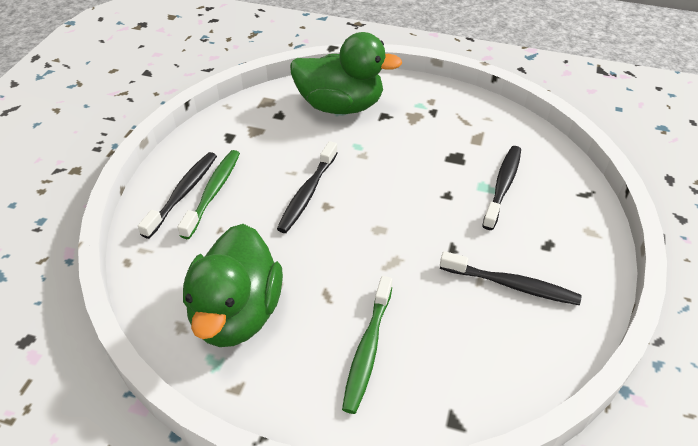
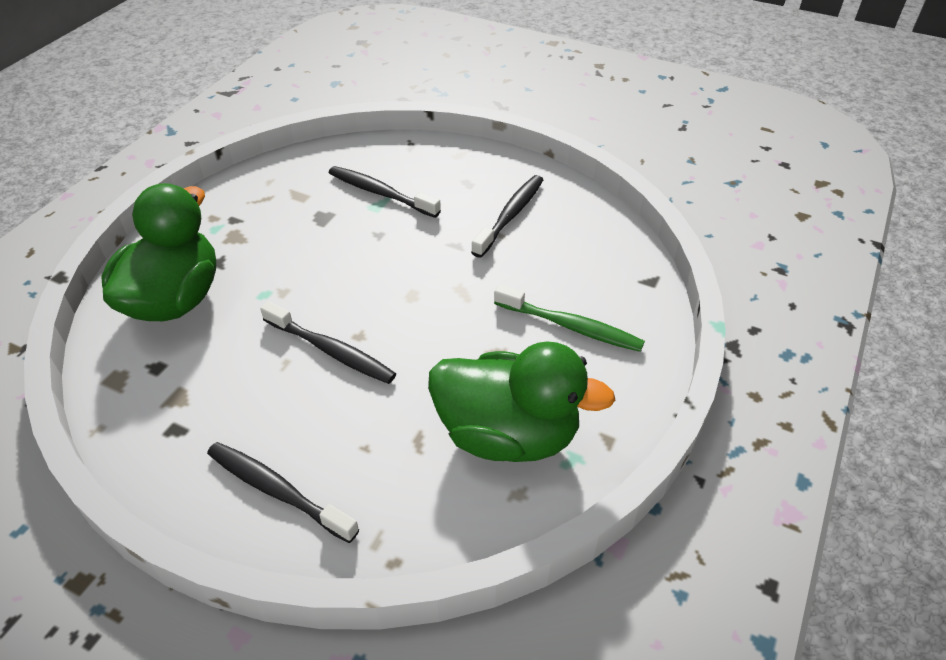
camera: 80 degrees left, 0 degrees up
(213, 192) = (290, 453): green toothbrush -> none

